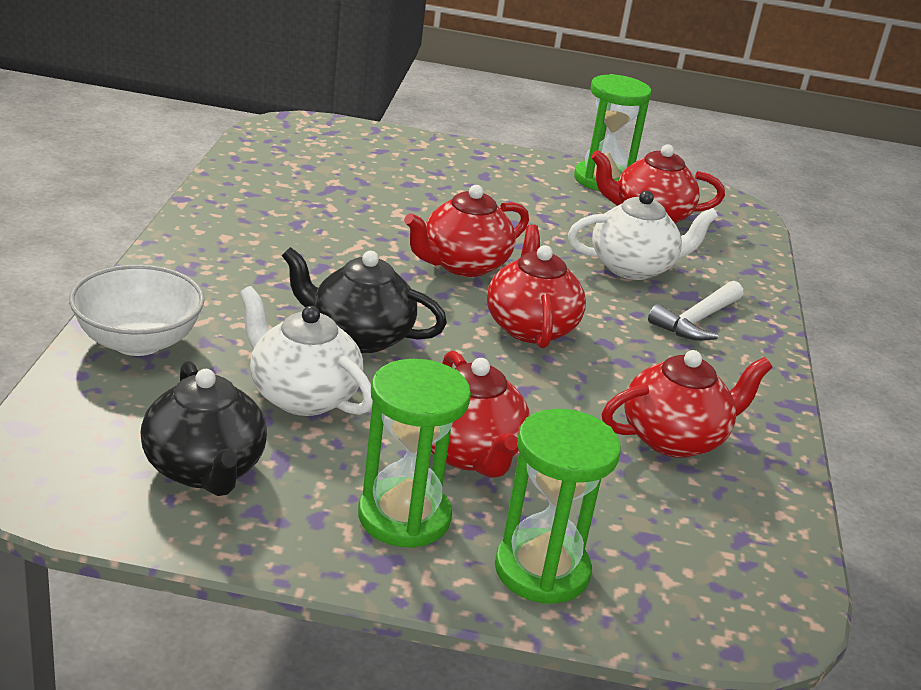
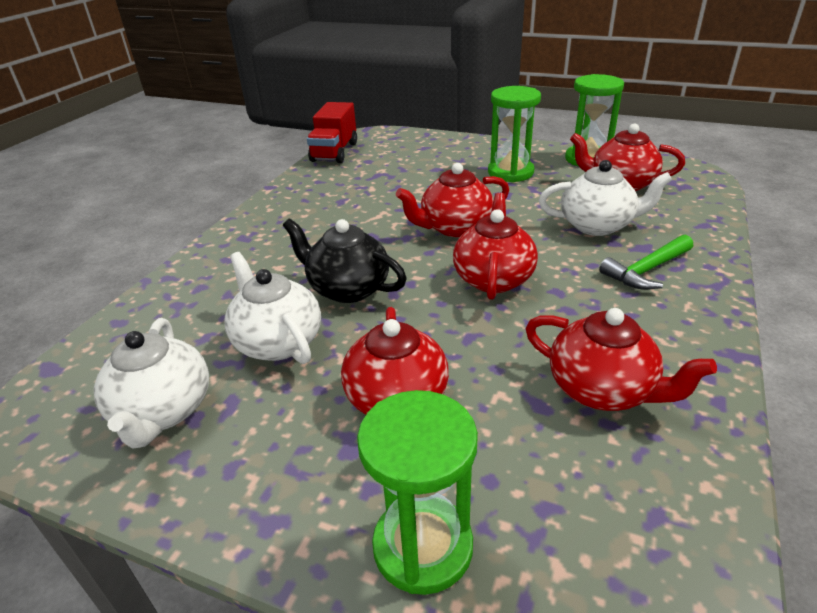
camera: 20 degrees right, 5 degrees up
(138, 341) = (178, 294): white bowl -> none
(204, 469) = (163, 411): black teapot -> white teapot
(252, 150) = (334, 152): none -> red truck
(404, 517) = (310, 470): green hourglass -> green hourglass (510, 172)
(674, 438) = (602, 390): red teapot -> red teapot turned 45 degrees clockwise
(697, 321) = (646, 270): white hammer -> green hammer

